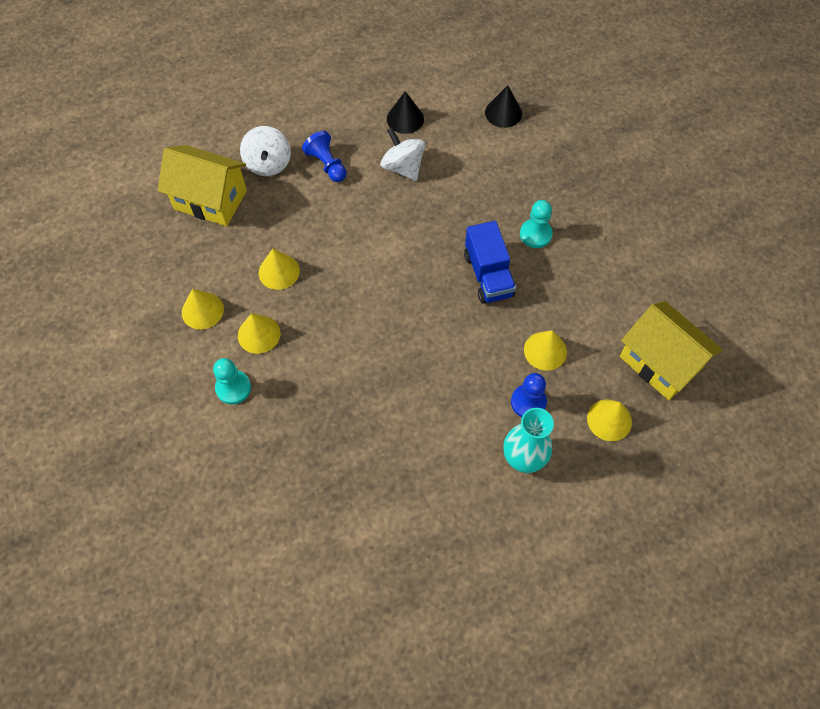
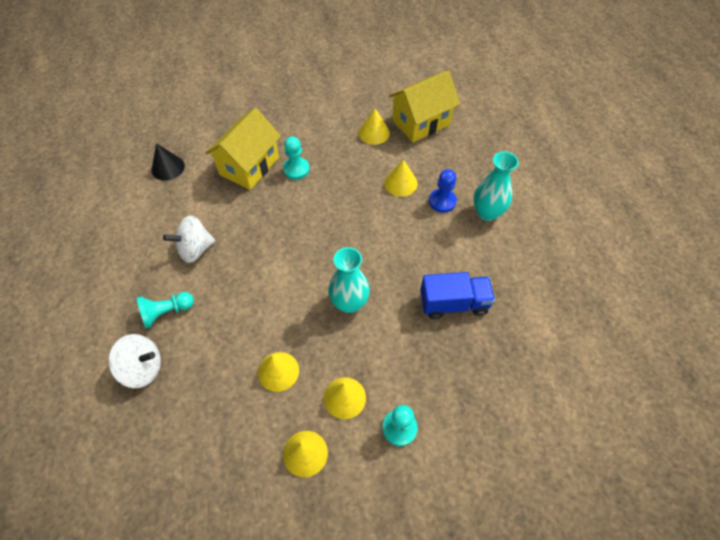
camera: 80 degrees left, 5 degrees down
(210, 200) = (167, 434): yellow house -> yellow house (249, 166)
(327, 164) = (167, 312): blue pawn -> turquoise pawn
(364, 321) = (349, 303): none -> turquoise vase
(405, 119) = (141, 239): black cone -> none
(488, 275) = (325, 206): blue truck -> blue truck (453, 303)
(609, 420) = (461, 158): yellow cone -> yellow cone (374, 133)

